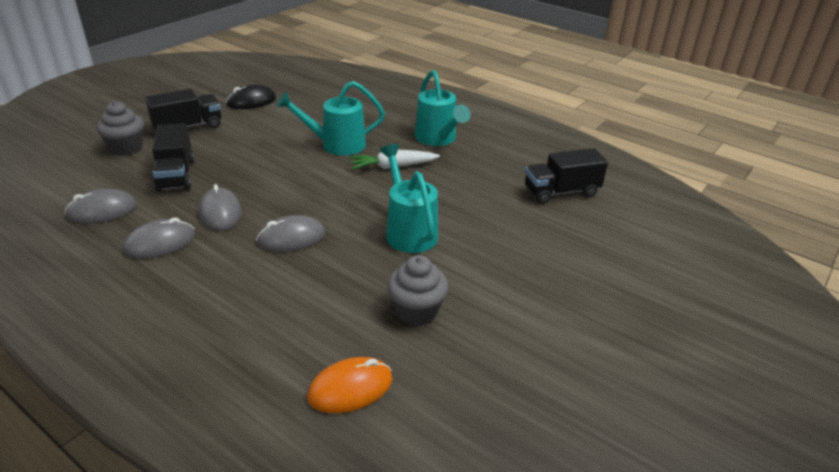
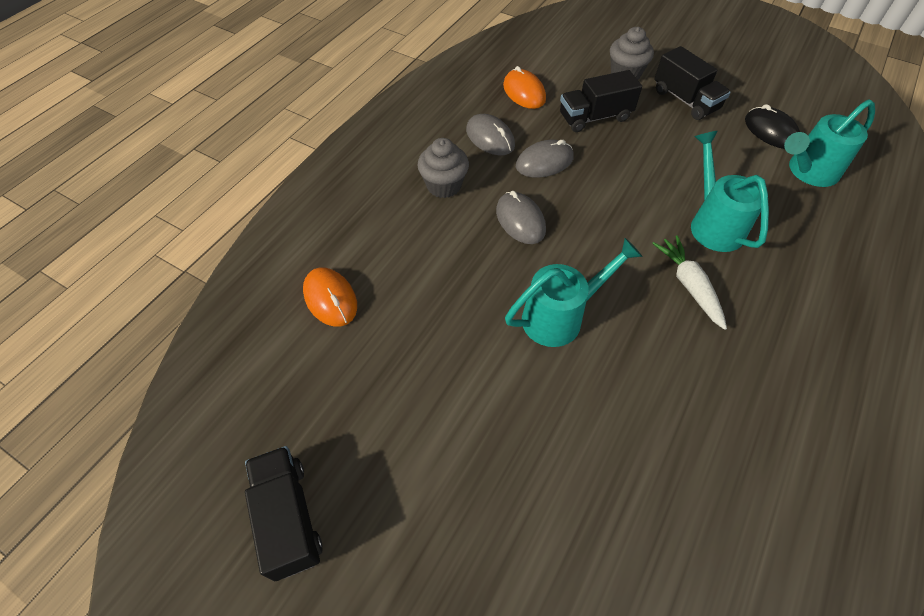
camera: 85 degrees right, 20 degrees up
(102, 211) = (524, 92): grey mouse -> orange mouse
(416, 311) = (429, 337): grey cupcake -> grey cupcake (444, 185)
(438, 139) = (786, 328): turquoise watering can -> turquoise watering can (808, 172)
(561, 192) = (714, 500): black truck -> black truck (289, 517)

